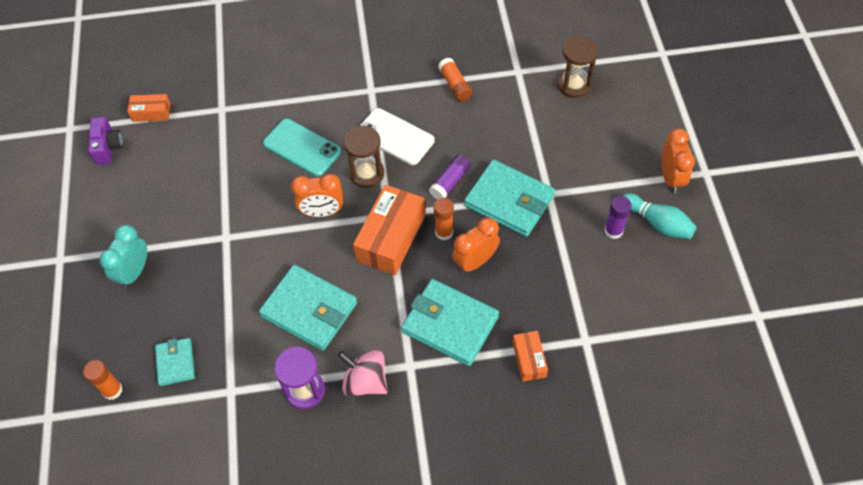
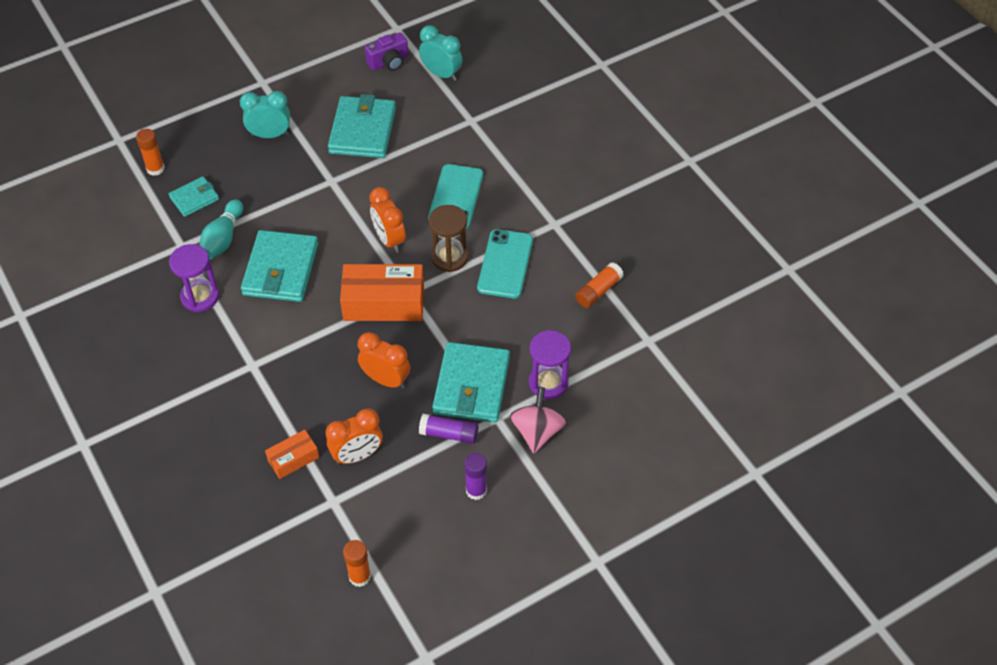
camera: 65 degrees right, 5 degrees down
(151, 113) = (441, 74): orange box -> turquoise clock
(365, 381) = (224, 337): pink spinning top -> pink spinning top (537, 432)
(395, 137) = (505, 264): white phone -> turquoise phone
(444, 232) = (409, 343): orange glue stick -> orange glue stick (359, 576)
(450, 182) = (471, 328): purple glue stick -> purple glue stick (449, 434)
(450, 324) = (307, 382): turquoise wallet -> turquoise wallet (362, 131)
(529, 148) = (548, 383): none -> purple hourglass
(574, 85) = (657, 398): brown hourglass -> none
(657, 223) = (505, 530): turquoise bowling pin -> turquoise bowling pin (223, 239)
(670, 178) = (572, 527): orange clock -> orange clock (357, 455)

